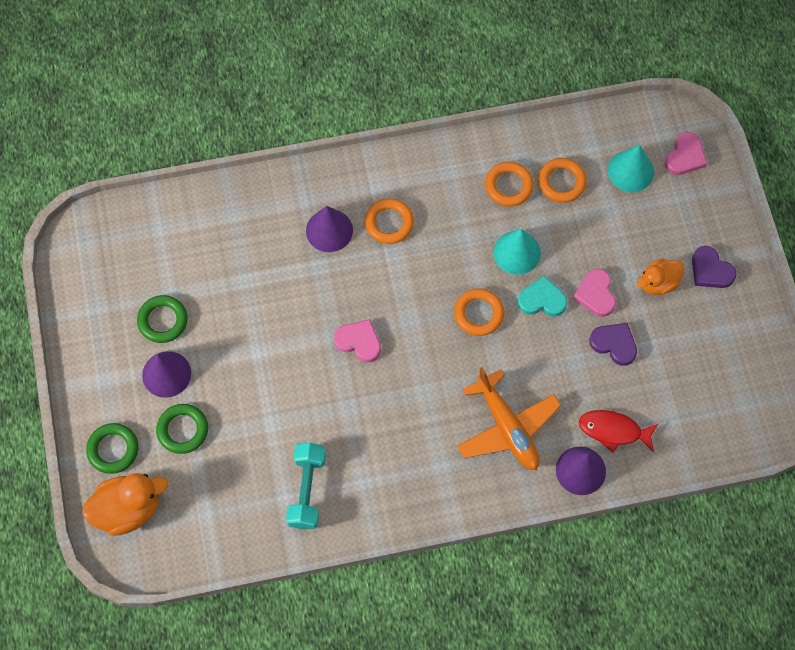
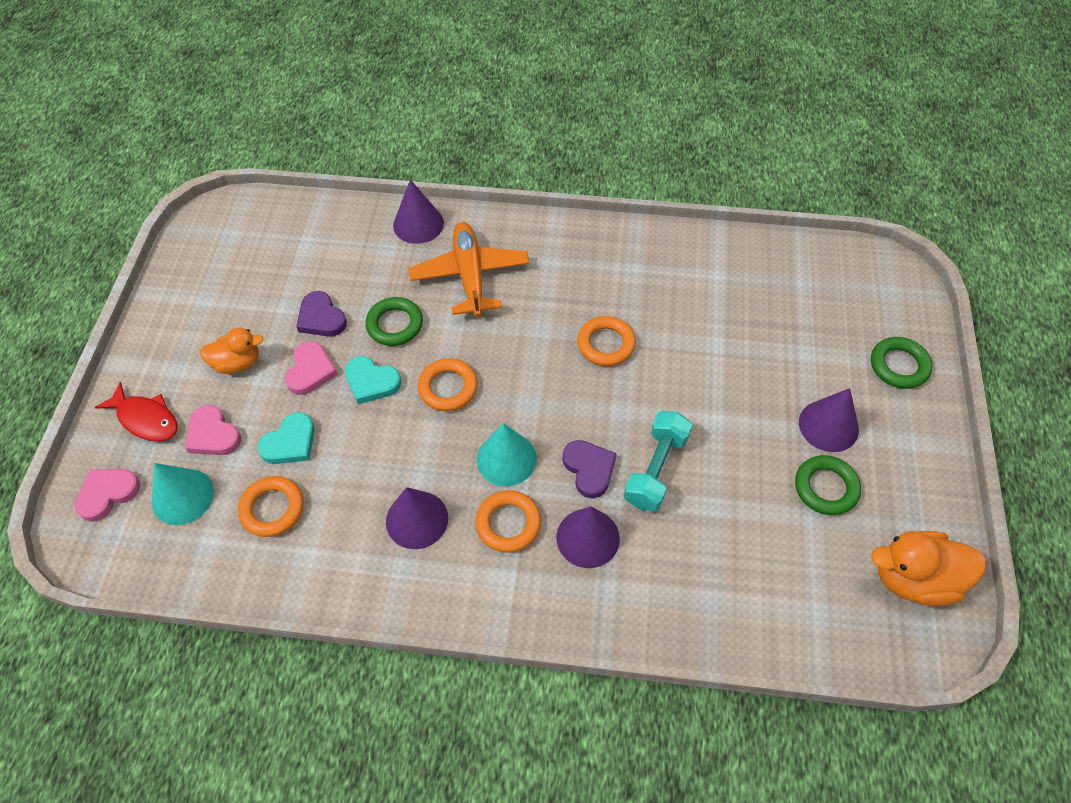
camera: 160 degrees left, 10 degrees down
(128, 509) = (885, 307): orange duck -> orange duck (914, 578)
(183, 430) = (817, 363): green ring -> green ring (395, 324)
(307, 490) = (693, 276): turquoise dumbbell -> turquoise dumbbell (656, 469)
(359, 342) = (594, 397): pink heart -> pink heart (213, 434)
(455, 206) = (417, 519): none -> purple cone
(509, 186) = (339, 524): orange ring -> orange ring (606, 344)
(517, 252) = (372, 441): turquoise cone -> turquoise cone (506, 459)
(577, 232) = (290, 443): none -> turquoise heart
(613, 431) = (368, 246): red fish -> red fish (146, 419)
(710, 270) = (174, 359): purple heart -> purple heart (589, 469)

